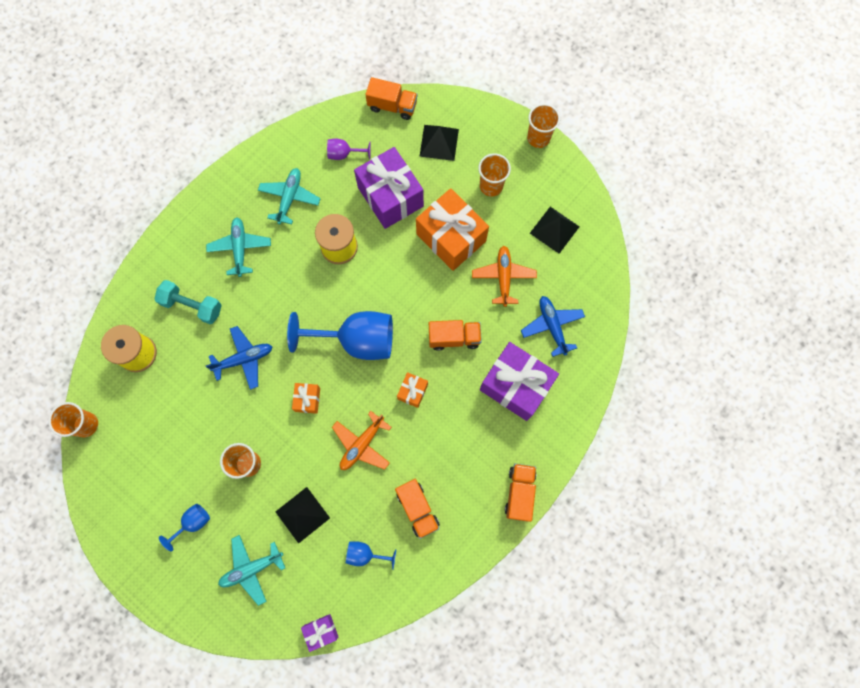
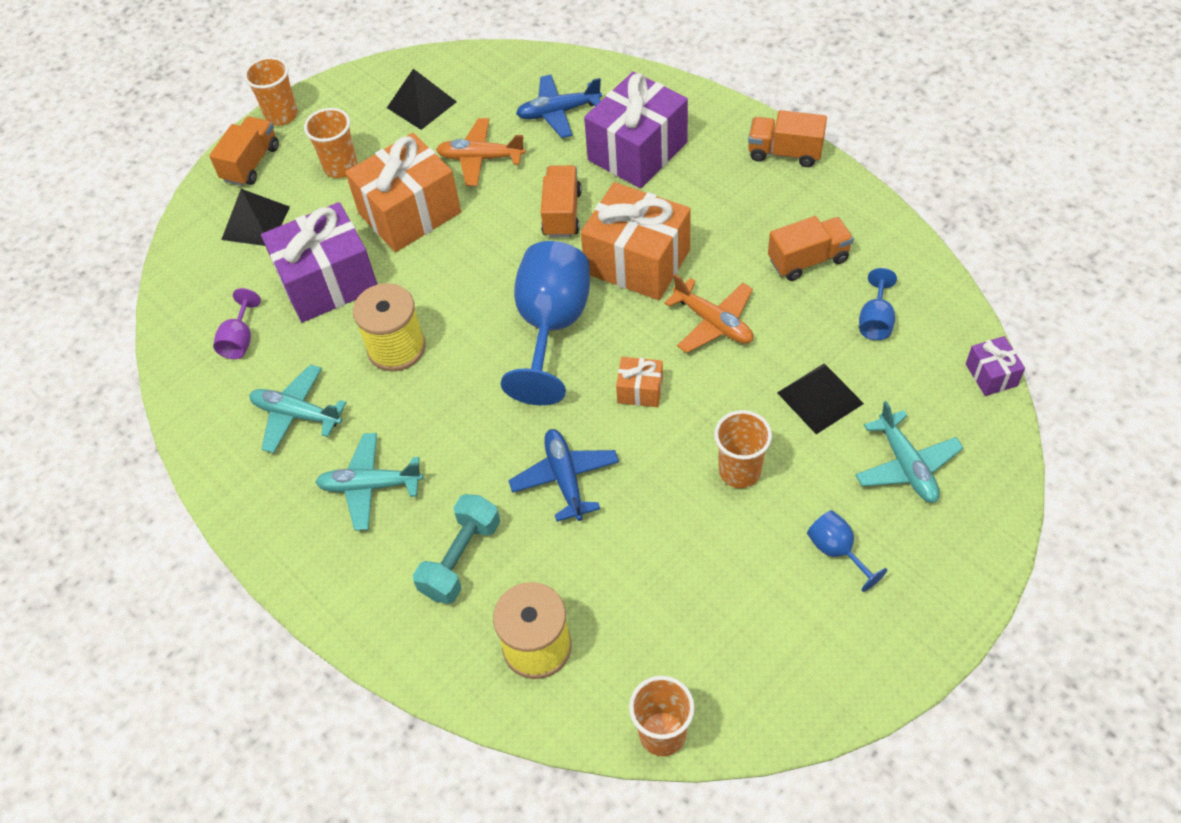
camera: 80 degrees left, 20 degrees down
(392, 106) = (177, 277): orange truck -> orange truck (251, 163)
(412, 391) = (637, 262): orange gift -> orange gift, size x2.17

